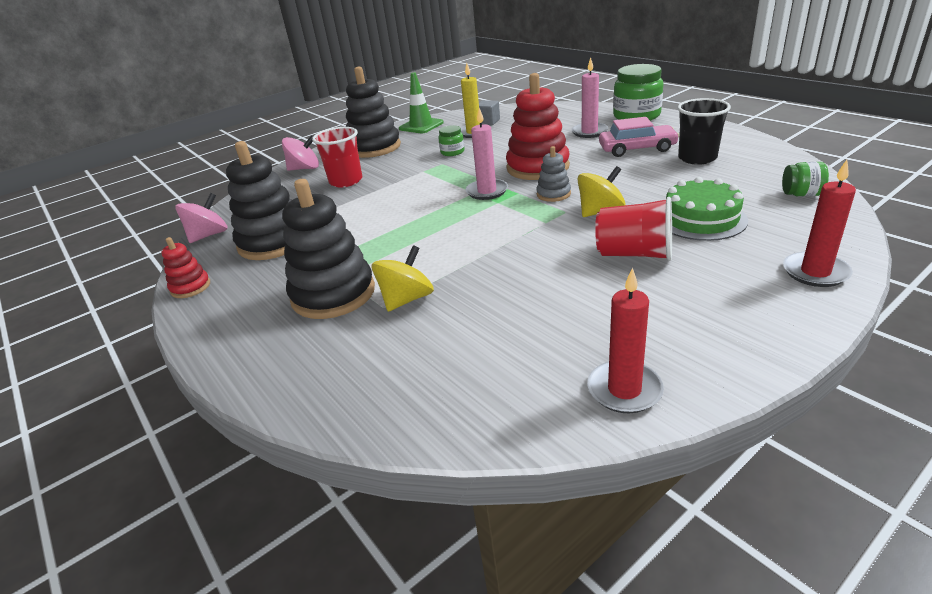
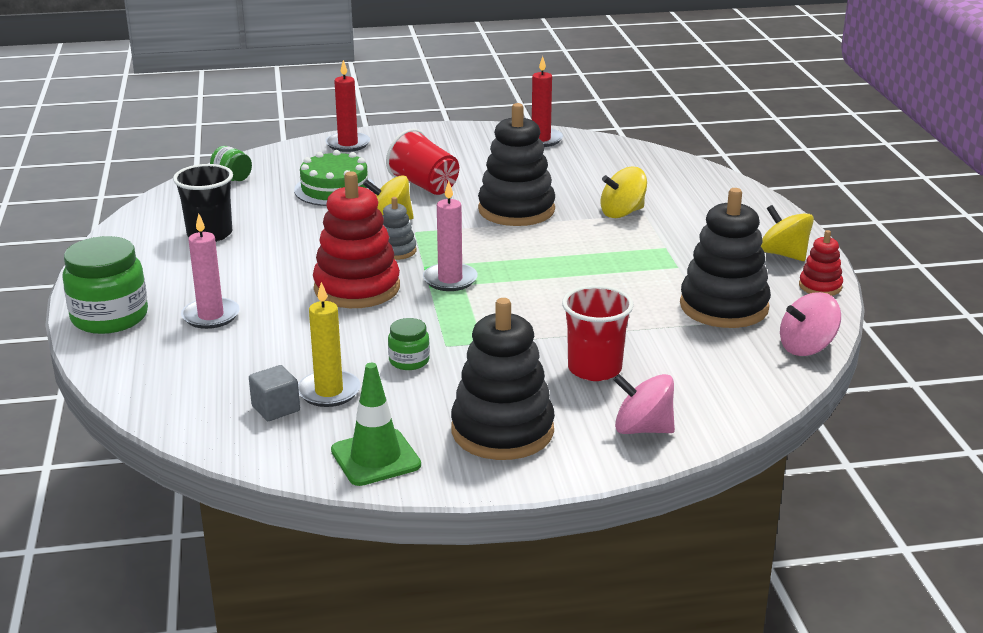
camera: 155 degrees left, 5 degrees down
(223, 310) = (783, 254): none -> yellow spinning top
(333, 294) = (680, 235): black stacking toy -> black stacking toy (516, 210)
(637, 149) = (226, 268): pink car -> none

